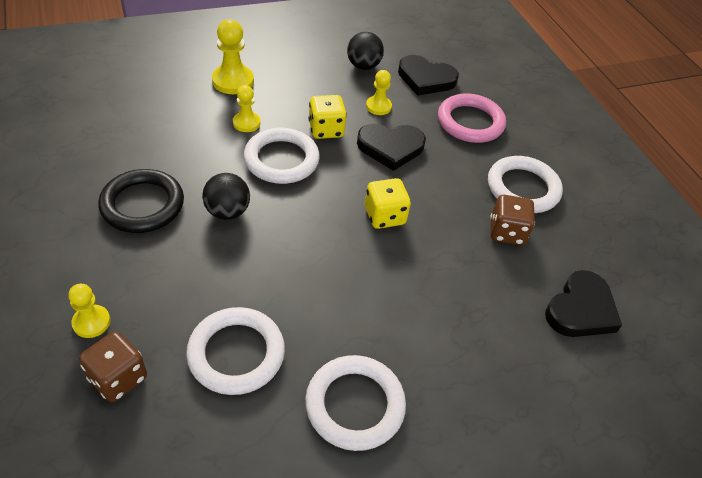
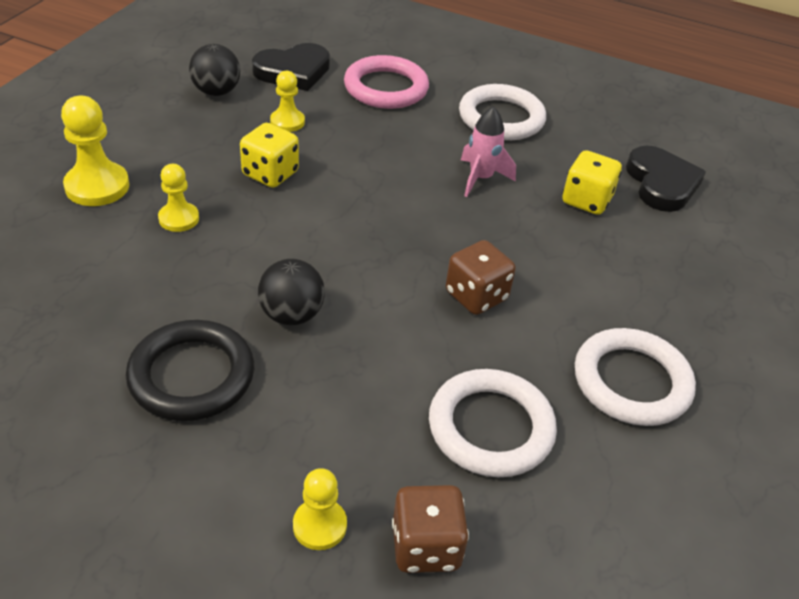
camera: 45 degrees left, 5 degrees down
(281, 160) = (269, 230): white ring -> none
(384, 216) = (434, 215): yellow dice -> yellow dice (586, 200)
(390, 148) = (353, 152): black heart -> none
(448, 215) = (480, 178): none -> pink rocket
(506, 232) = (539, 161): brown dice -> brown dice (476, 296)

